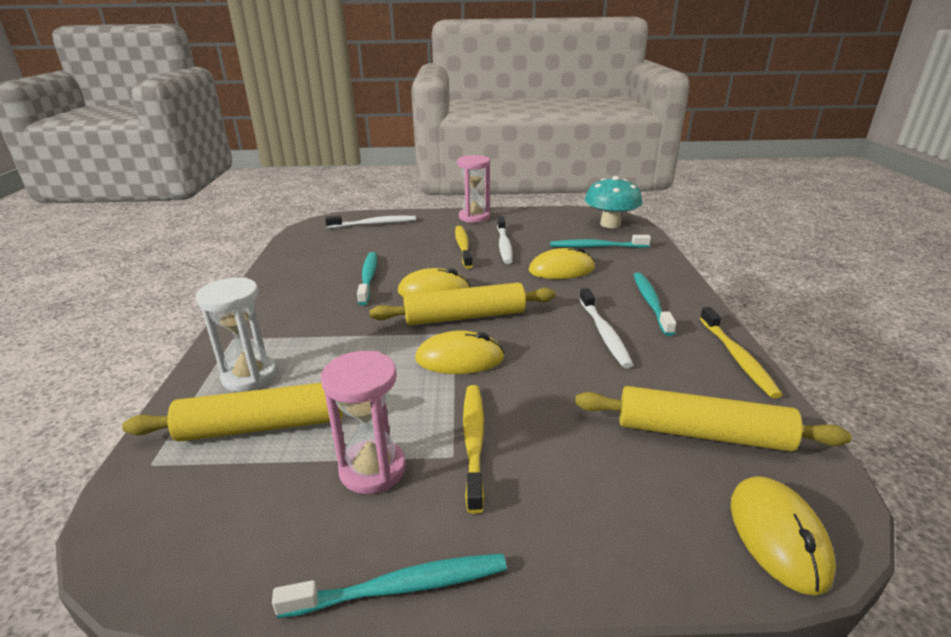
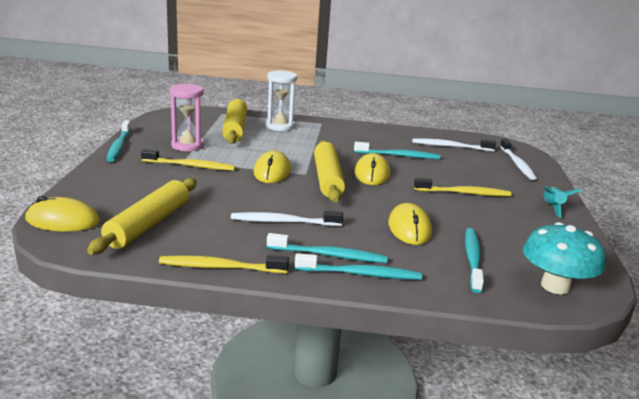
camera: 95 degrees right, 5 degrees down
(474, 217) = (552, 208): pink hourglass -> turquoise rocket
(504, 245) = (471, 211): white toothbrush -> white toothbrush (450, 146)
(668, 287) = (361, 274): none -> turquoise toothbrush

